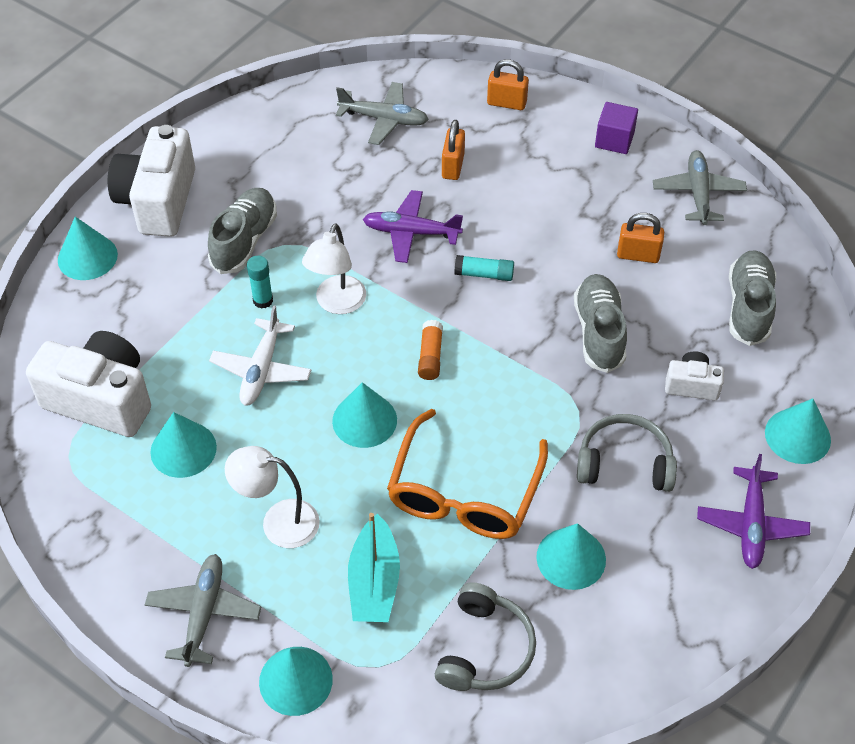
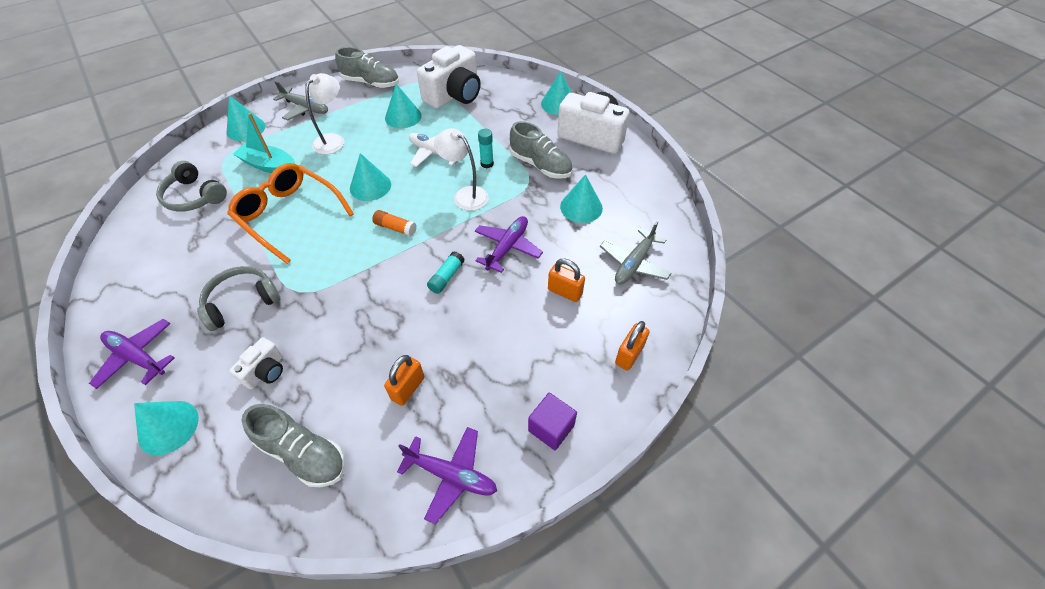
camera: 110 degrees right, 0 degrees up
(571, 558) = (207, 250): turquoise cone -> turquoise cone (581, 207)
(599, 332) = (352, 329): grey shoe -> grey shoe (371, 83)
(624, 463) = (241, 302): grey headphones -> grey headphones turned 150 degrees counterclockwise
(698, 193) = (451, 475): grey plane -> purple plane

